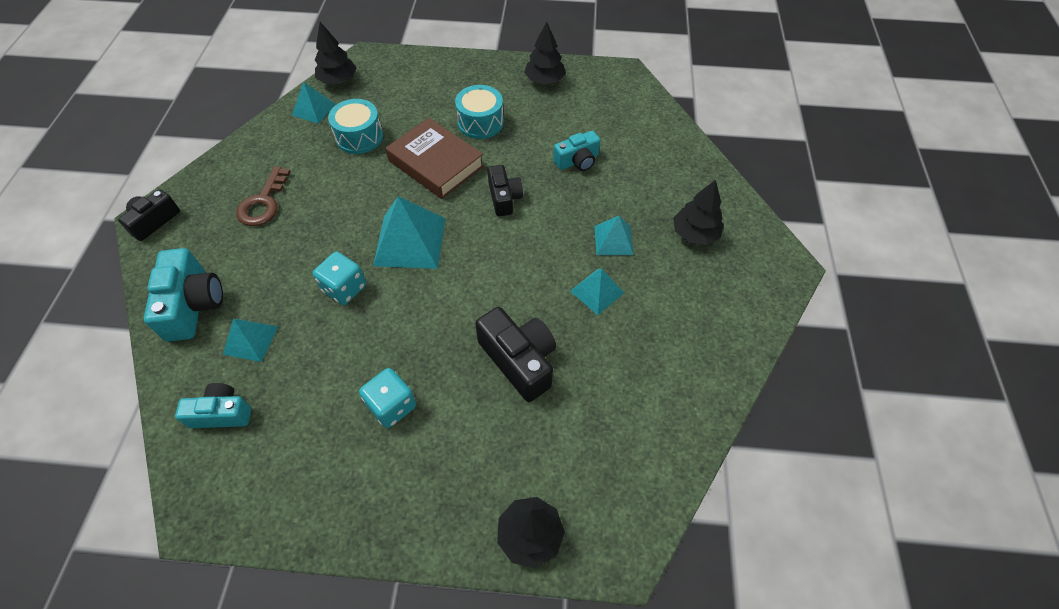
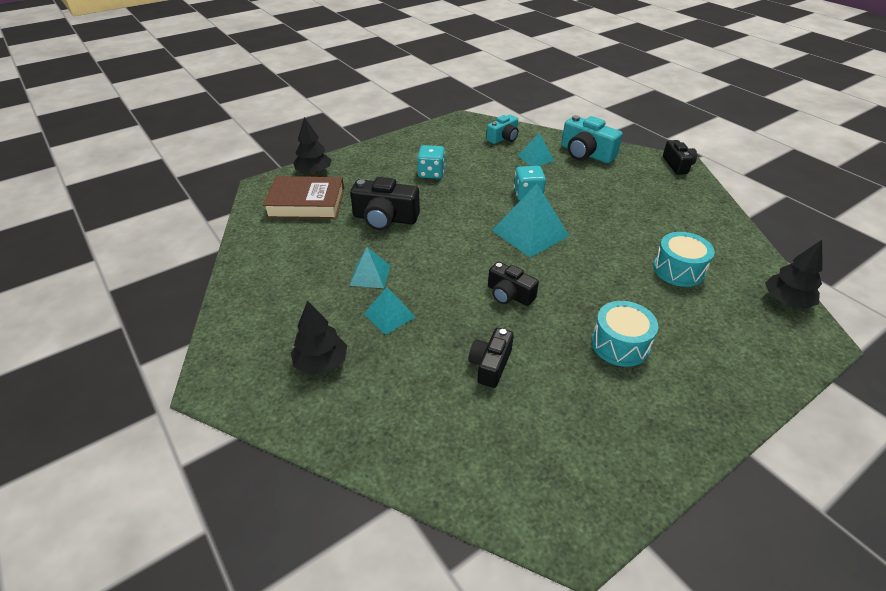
camera: 140 degrees right, 15 degrees down
(263, 203) = (647, 202): brown key -> none
(313, 109) = (747, 267): turquoise pyramid -> none
(436, 163) = (595, 287): brown book -> brown book (306, 203)
(544, 80) = (640, 443): black tree -> none
(577, 161) = (490, 365): turquoise camera -> black camera

